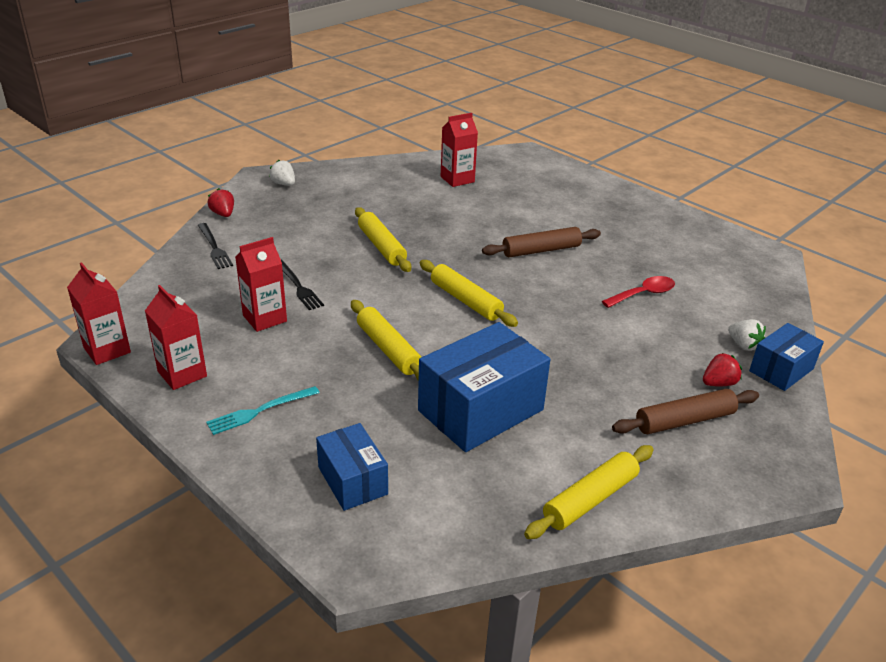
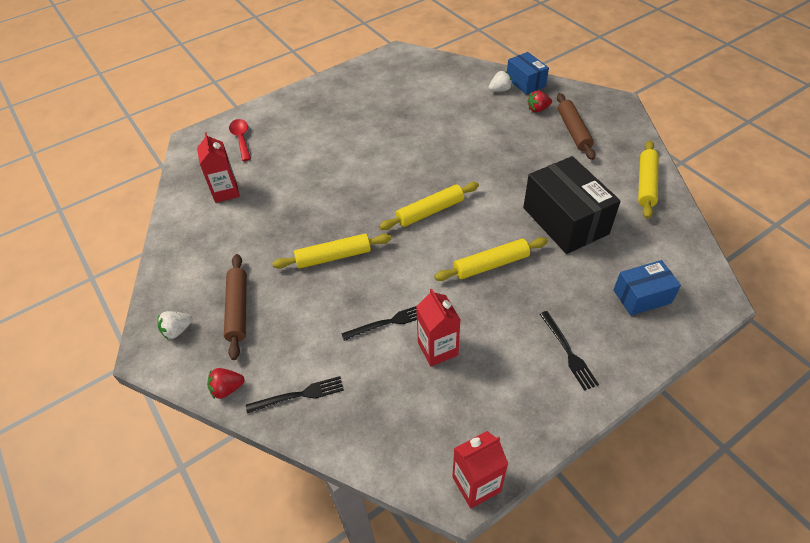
camera: 75 degrees left, 15 degrees up
(182, 374) = (517, 413): red carton -> none
(260, 411) = (568, 352): turquoise fork -> black fork
(481, 410) = (565, 220): blue box -> black box
(541, 250) = (366, 158): brown rolling pin -> brown rolling pin (238, 309)
(590, 499) = (646, 184): yellow rolling pin -> yellow rolling pin turned 45 degrees clockwise
(643, 294) = (436, 118): red spoon -> red spoon (241, 139)
(718, 383) = (538, 109): red strawberry -> red strawberry turned 90 degrees counterclockwise

